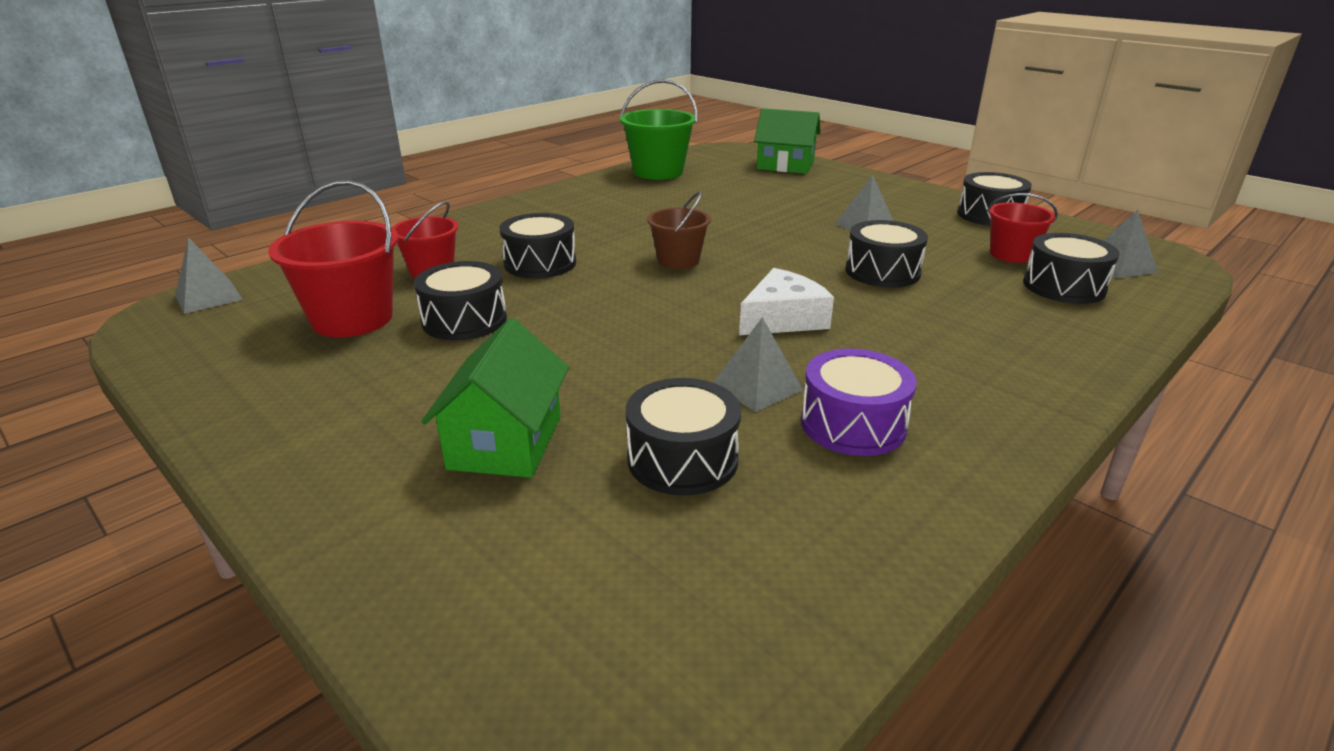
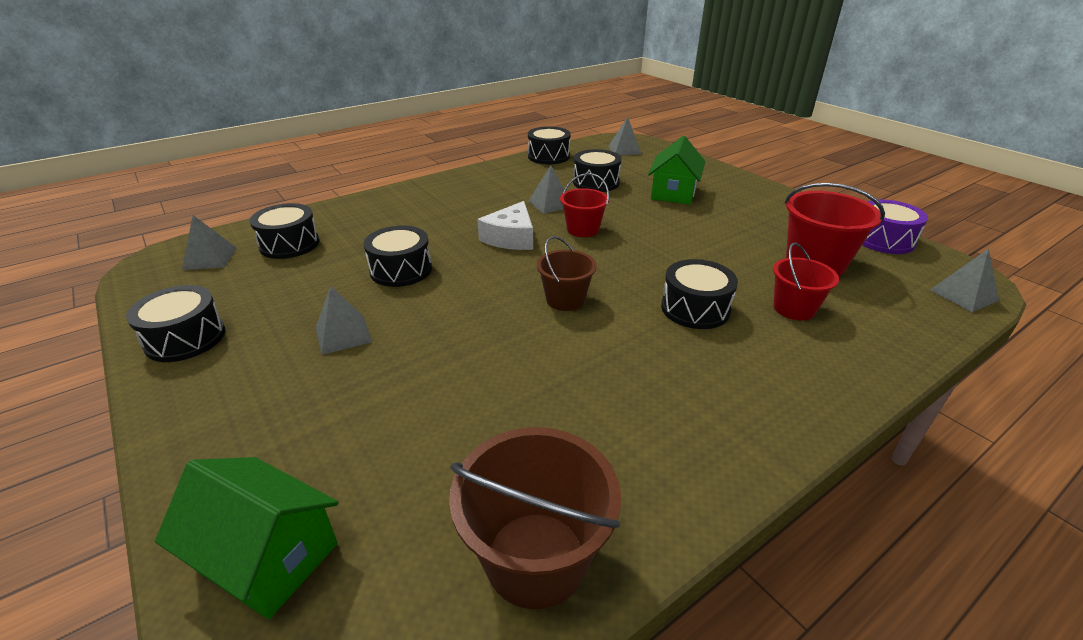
camera: 170 degrees left, 5 degrees up
(464, 320) = (730, 255): black drum -> black drum (548, 156)
(613, 655) = (624, 150): none -> grey pyramid
(658, 172) = (536, 558): green bucket -> brown bucket
(783, 319) = (511, 238): white cheese -> white cheese turned 45 degrees counterclockwise
(853, 424) = (515, 187): purple drum -> purple drum (883, 240)
(1011, 254) = (269, 278): red bucket -> red bucket (583, 229)

